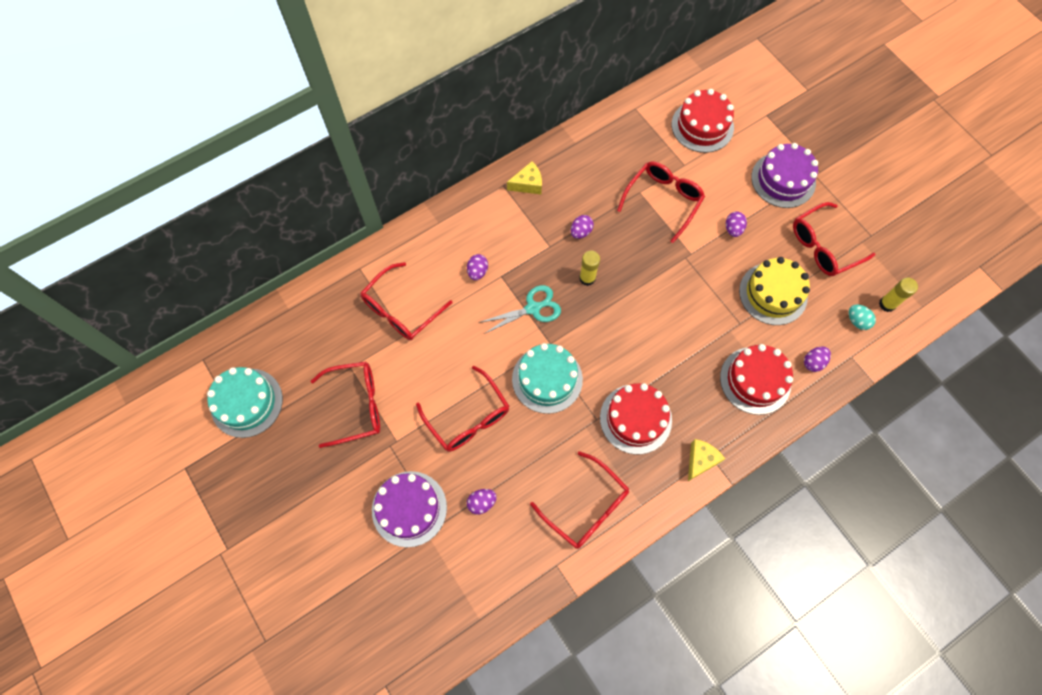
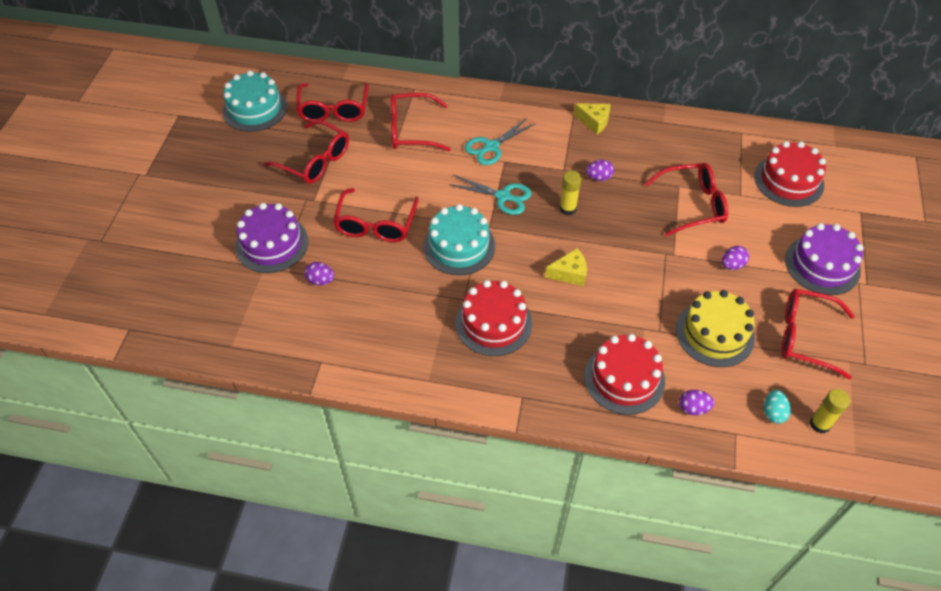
camera: 45 degrees right, 15 degrees down
(477, 271) = (491, 147): purple egg -> turquoise scissors
(586, 507) = (387, 346): red glasses -> red glasses (333, 110)
(700, 460) = (510, 392): yellow cheese -> yellow cheese (569, 273)

